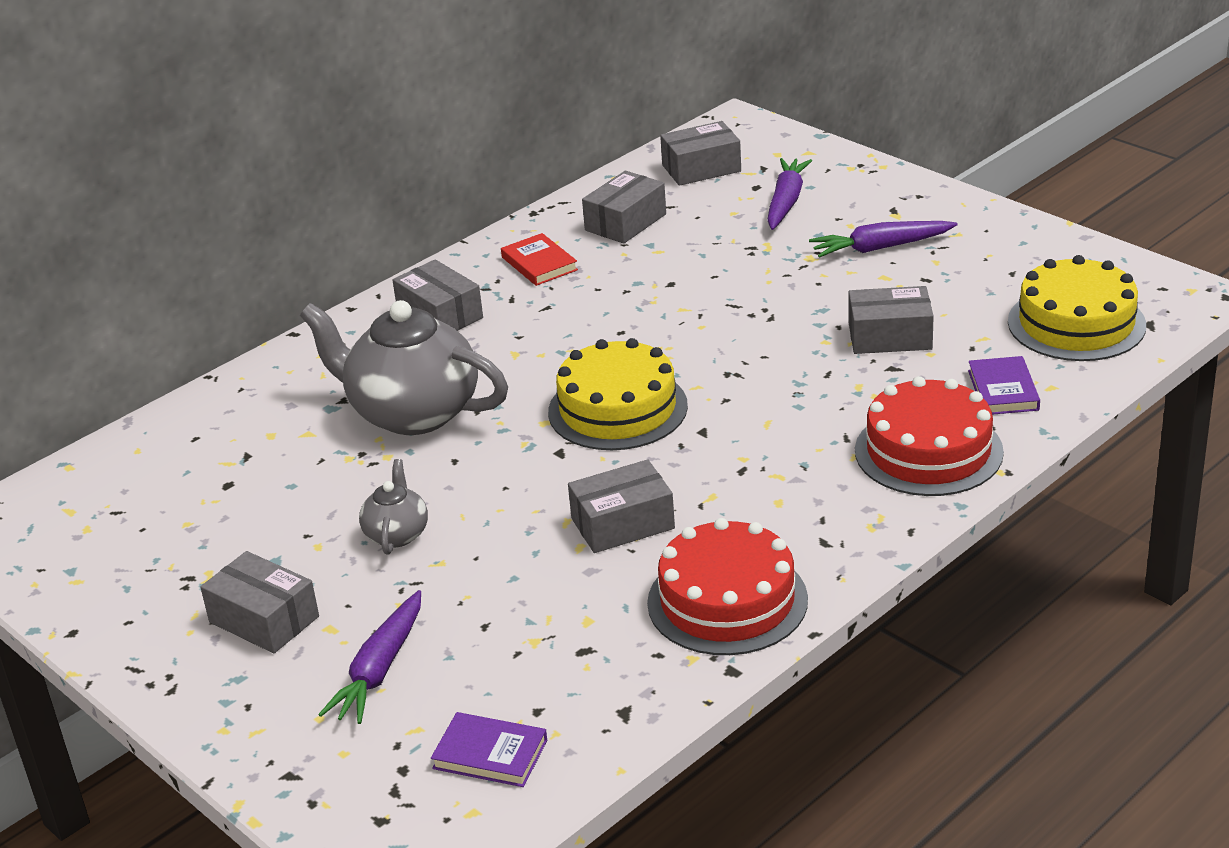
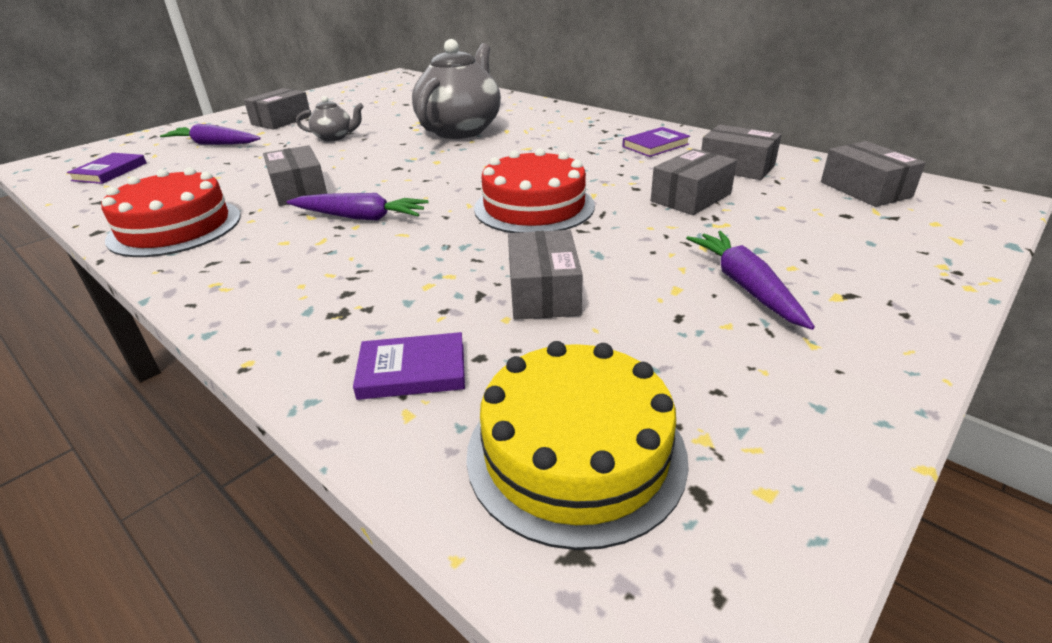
camera: 85 degrees right, 0 degrees up
(440, 315) = (578, 126): grey box -> grey box (691, 197)
(539, 264) = (655, 145): red book -> purple book
(617, 409) = (445, 180): yellow cake -> none
(786, 202) = (823, 230): purple carrot -> purple carrot (360, 217)
(928, 451) = (314, 315): red cake -> red cake (534, 207)

